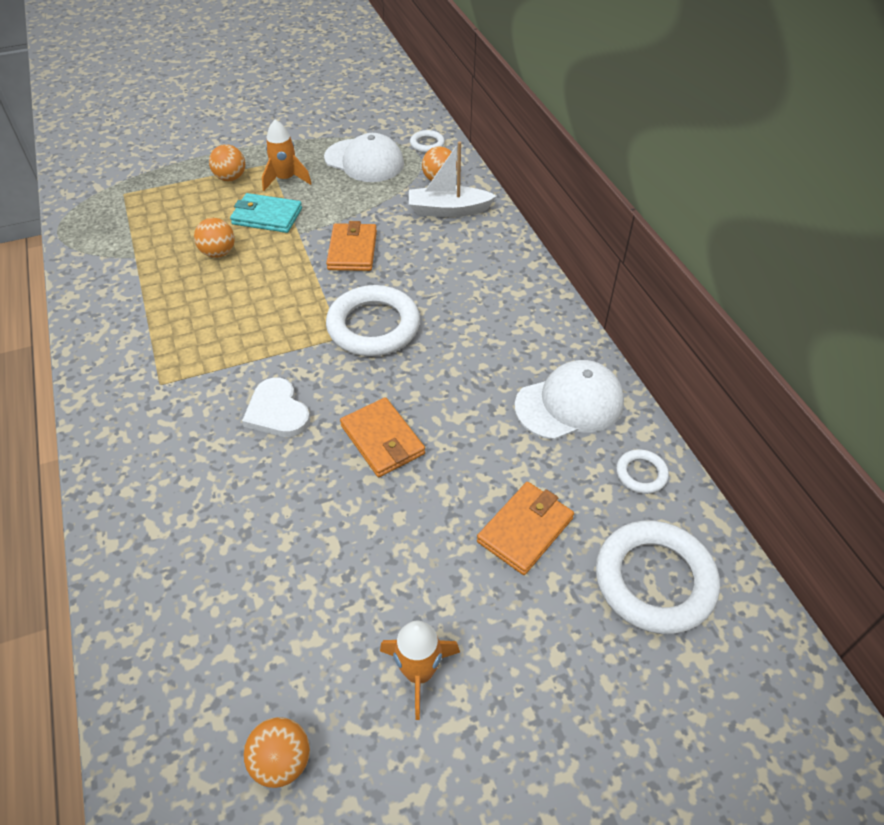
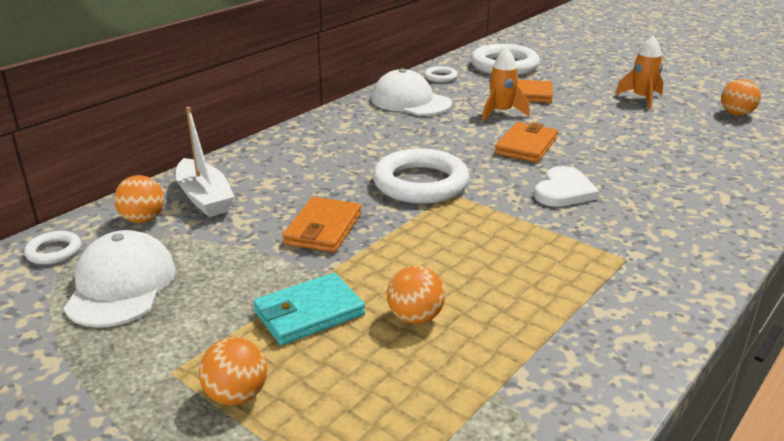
camera: 120 degrees left, 20 degrees down
(267, 216) = (309, 313): turquoise wallet -> turquoise wallet turned 75 degrees clockwise
(285, 179) = (208, 335): orange rocket -> orange rocket (501, 113)
(352, 250) = (323, 229): orange wallet -> orange wallet turned 45 degrees counterclockwise

